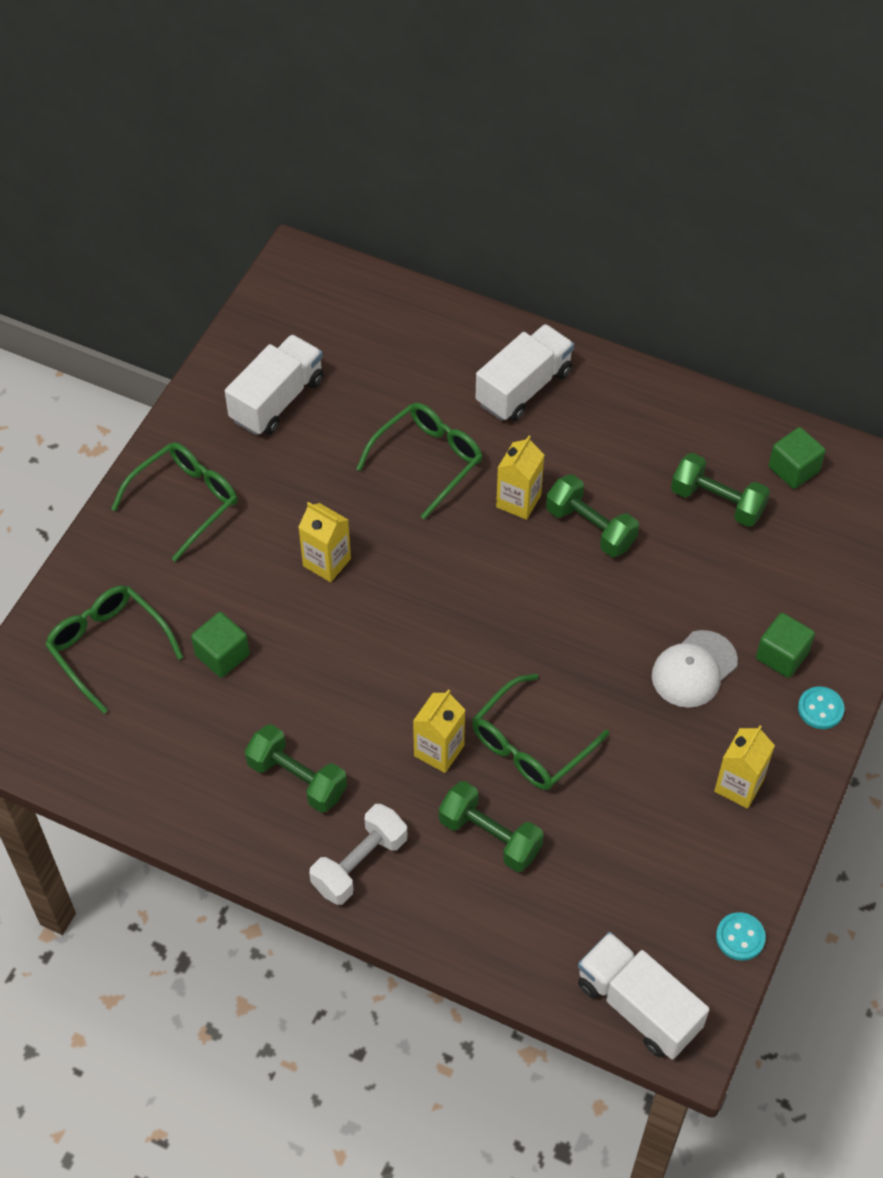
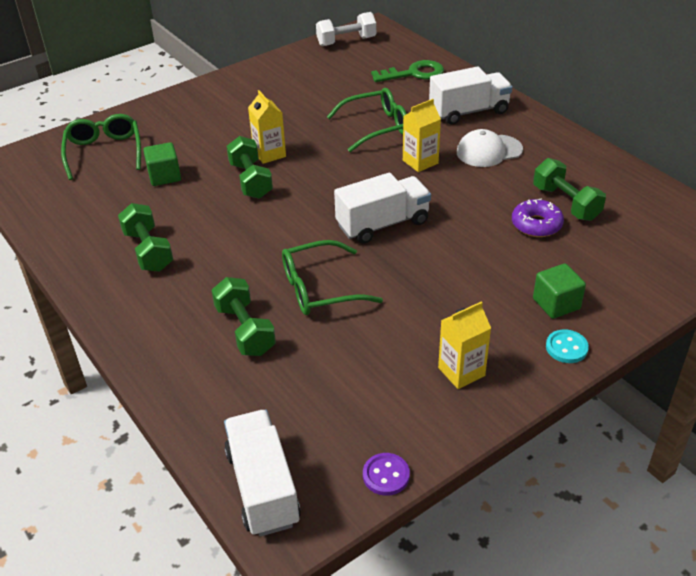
camera: 30 degrees right, 15 degrees down
(185, 501) = (213, 104): green glasses -> none
(277, 400) = (308, 77): white truck -> white truck (383, 224)
(360, 864) = (143, 311): white dumbbell -> white dumbbell (346, 41)
(412, 339) = (414, 73): none -> green key
(439, 750) = (253, 269): yellow carton -> none
(590, 528) = (460, 189): green dumbbell -> green dumbbell (250, 180)
(694, 669) = (478, 288): white cap -> white cap (489, 151)
(703, 549) = (536, 225): none -> purple donut
(740, 937) = (386, 475): turquoise button -> purple button
(793, 469) = (639, 203): green cube -> none

